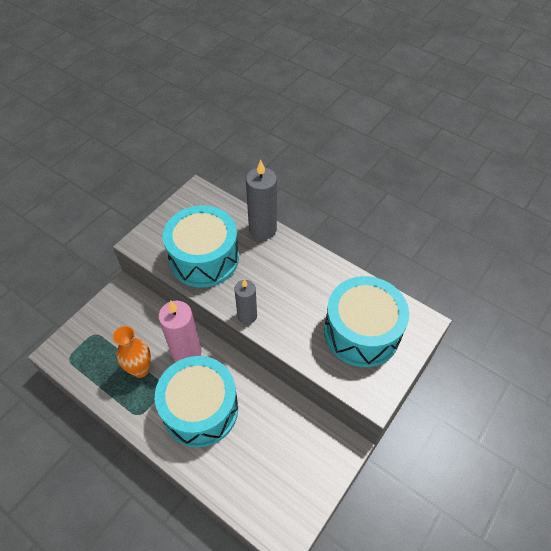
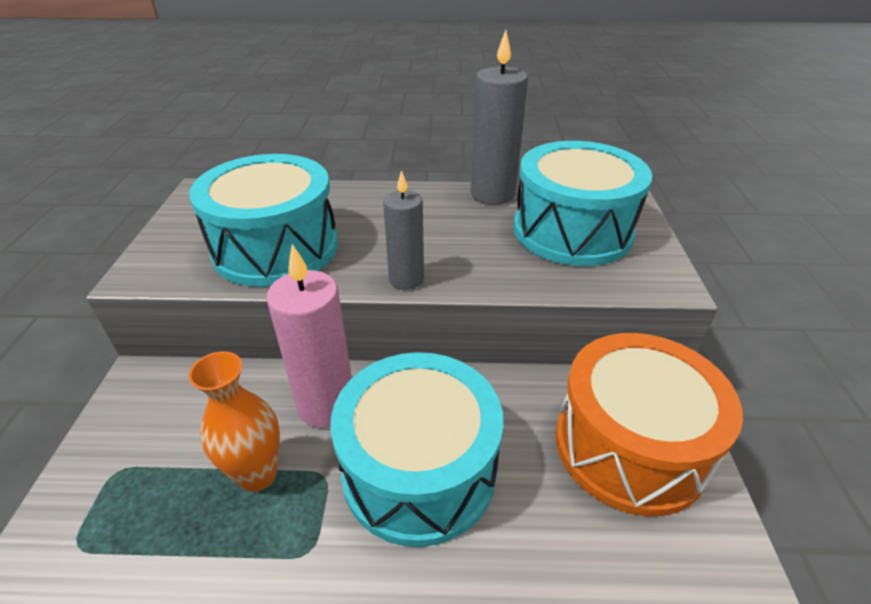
camera: 35 degrees left, 15 degrees down
(262, 229) = (338, 192): grey candle -> grey candle (492, 194)
(298, 461) = (629, 446): none -> orange drum

